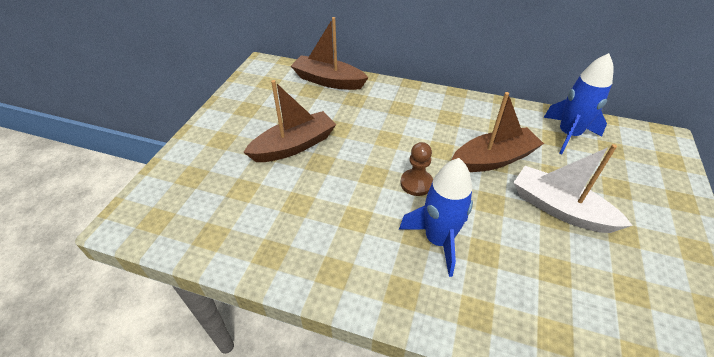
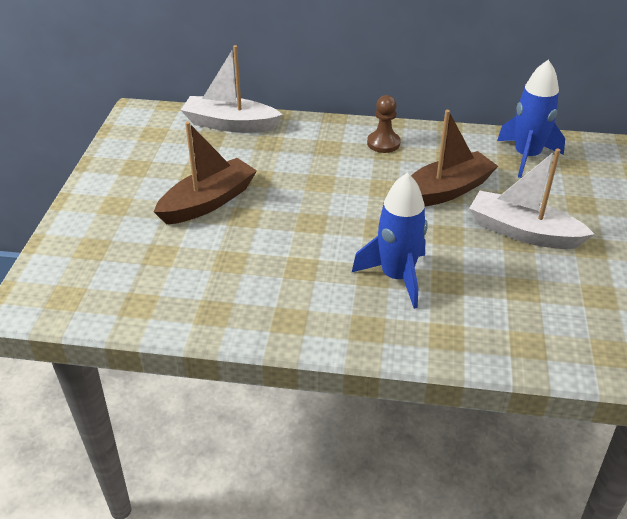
camera: 10 degrees left, 5 degrees down
(328, 81) = (230, 124): brown boat -> white boat
(416, 183) = (362, 225): brown pawn -> brown pawn (383, 143)

